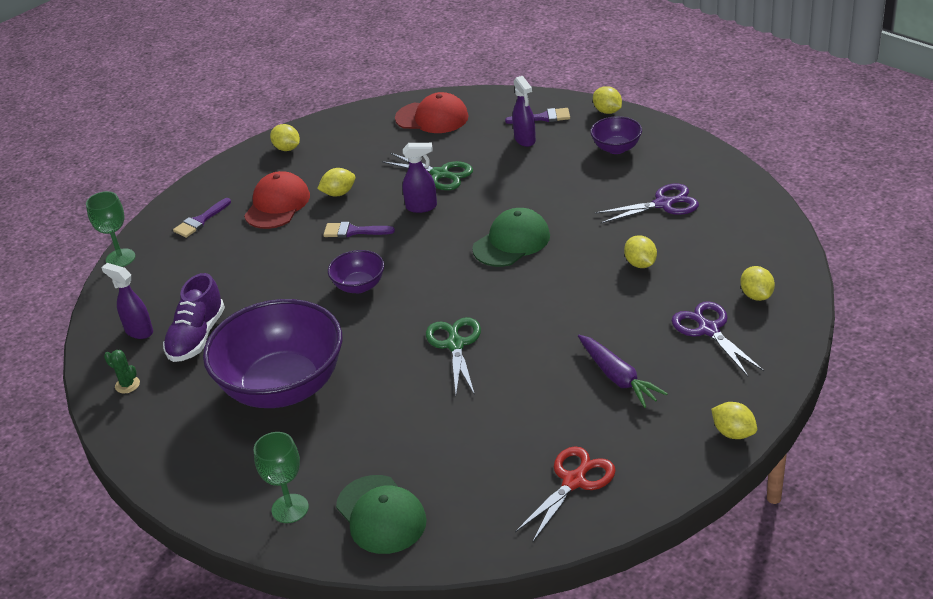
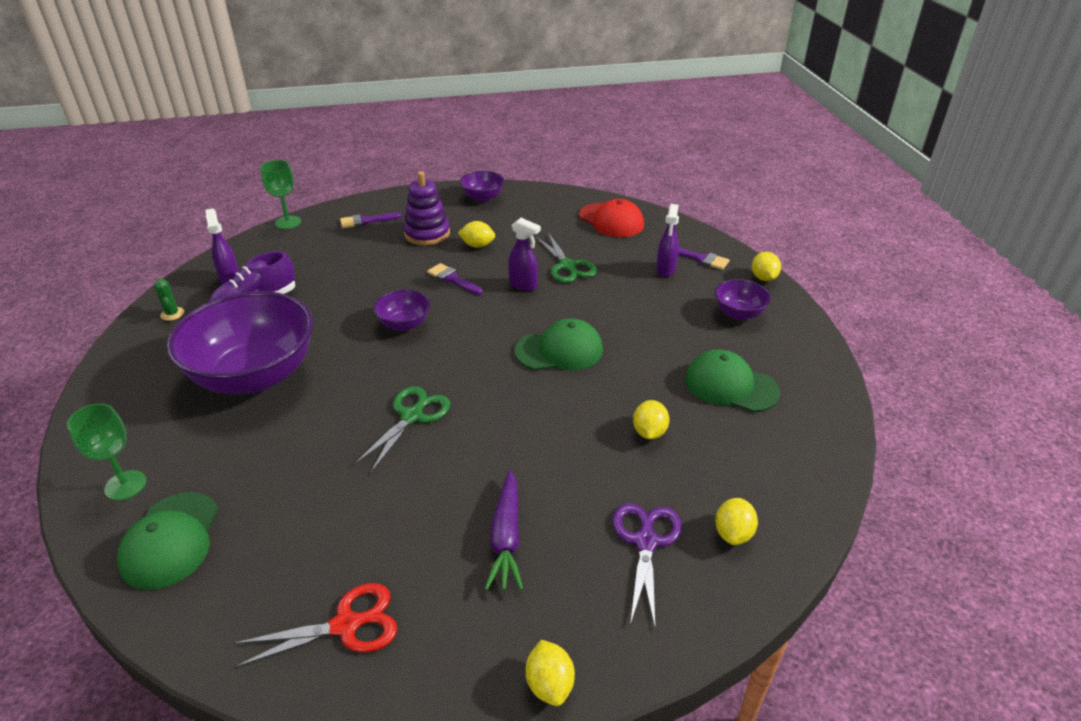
camera: 30 degrees right, 0 degrees up
(277, 205) = (427, 234): red cap -> purple stacking toy
(287, 148) = (483, 197): yellow lemon -> purple bowl
(663, 204) = (730, 385): purple scissors -> green cap

